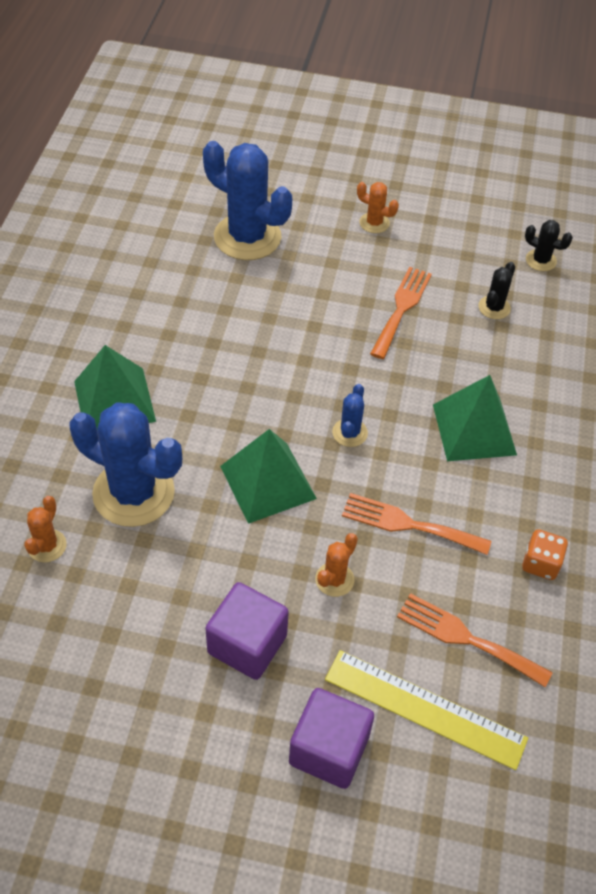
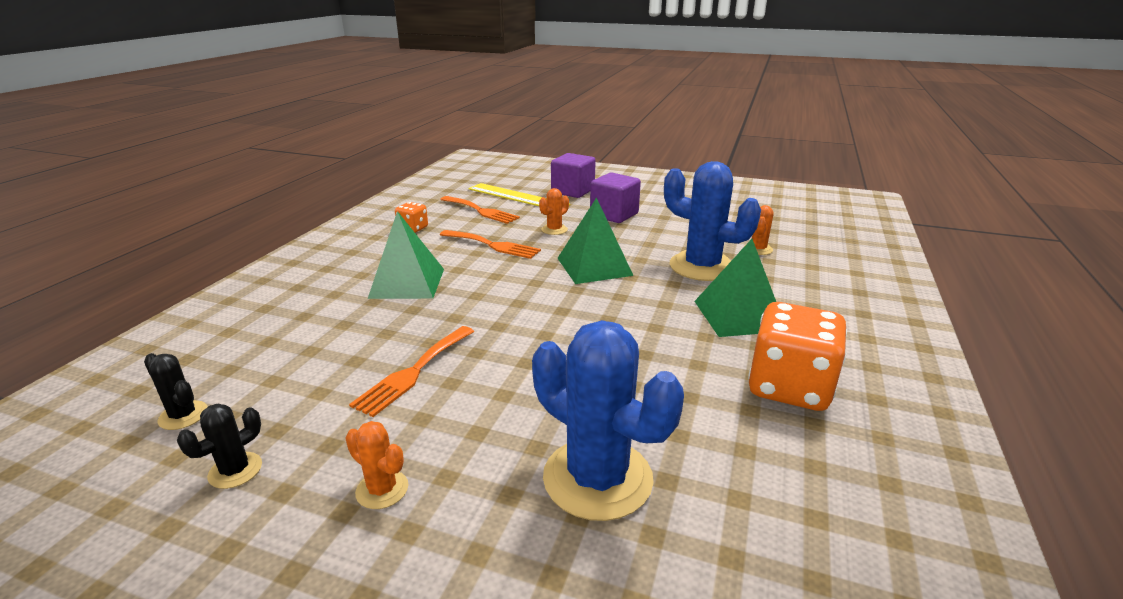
camera: 170 degrees left, 25 degrees down
(99, 315) = (789, 387): none -> orange dice
(350, 433) = (518, 286): blue cactus -> none
(494, 307) = (302, 366): black cactus -> black cactus (235, 470)

